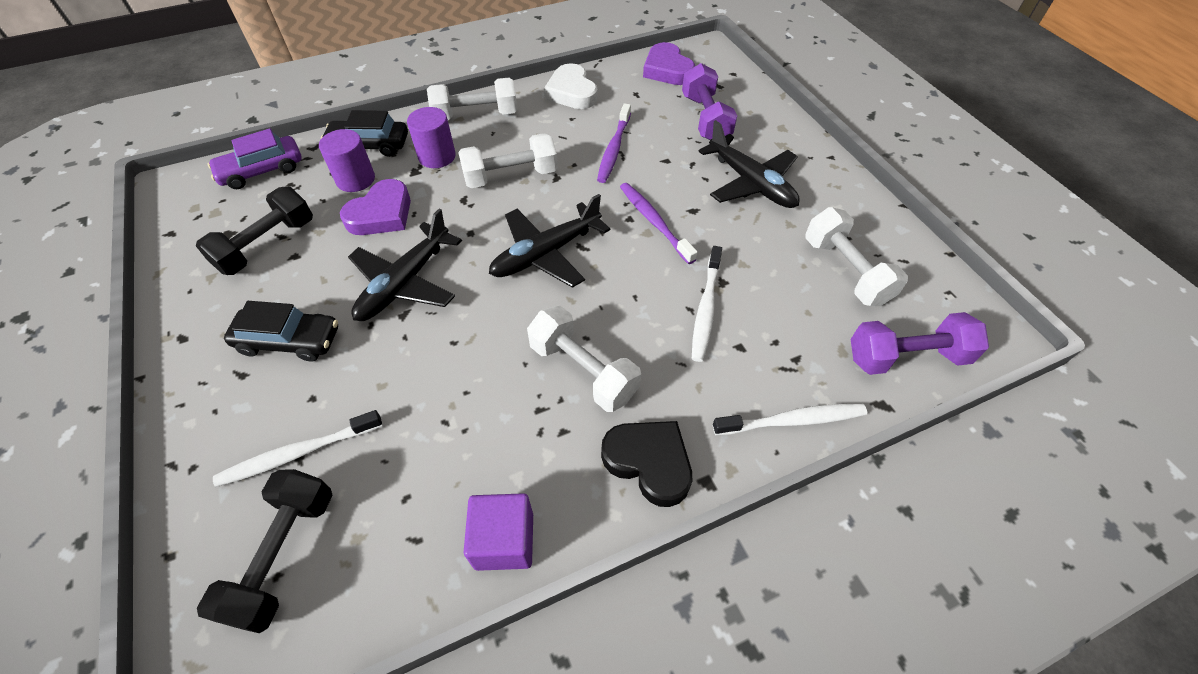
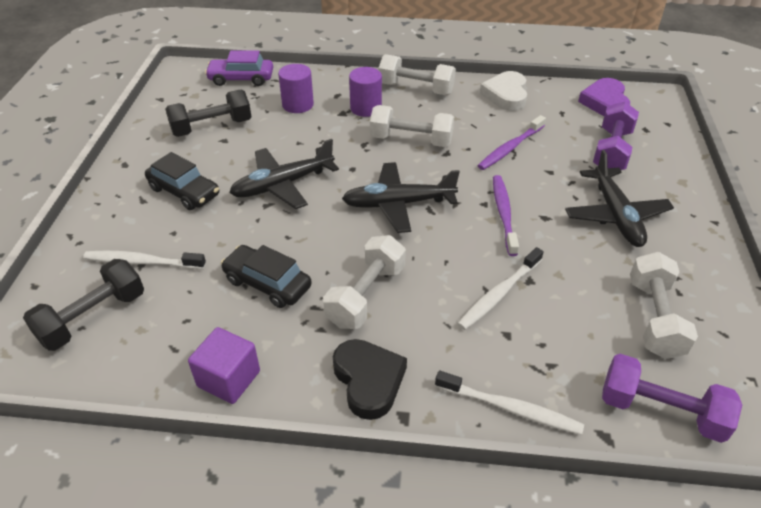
camera: 30 degrees right, 10 degrees down
(369, 145) = (323, 85): black car -> black car (267, 283)
(381, 214) = (299, 133): purple heart -> none
(583, 370) = (366, 295): white dumbbell -> white dumbbell turned 45 degrees clockwise

